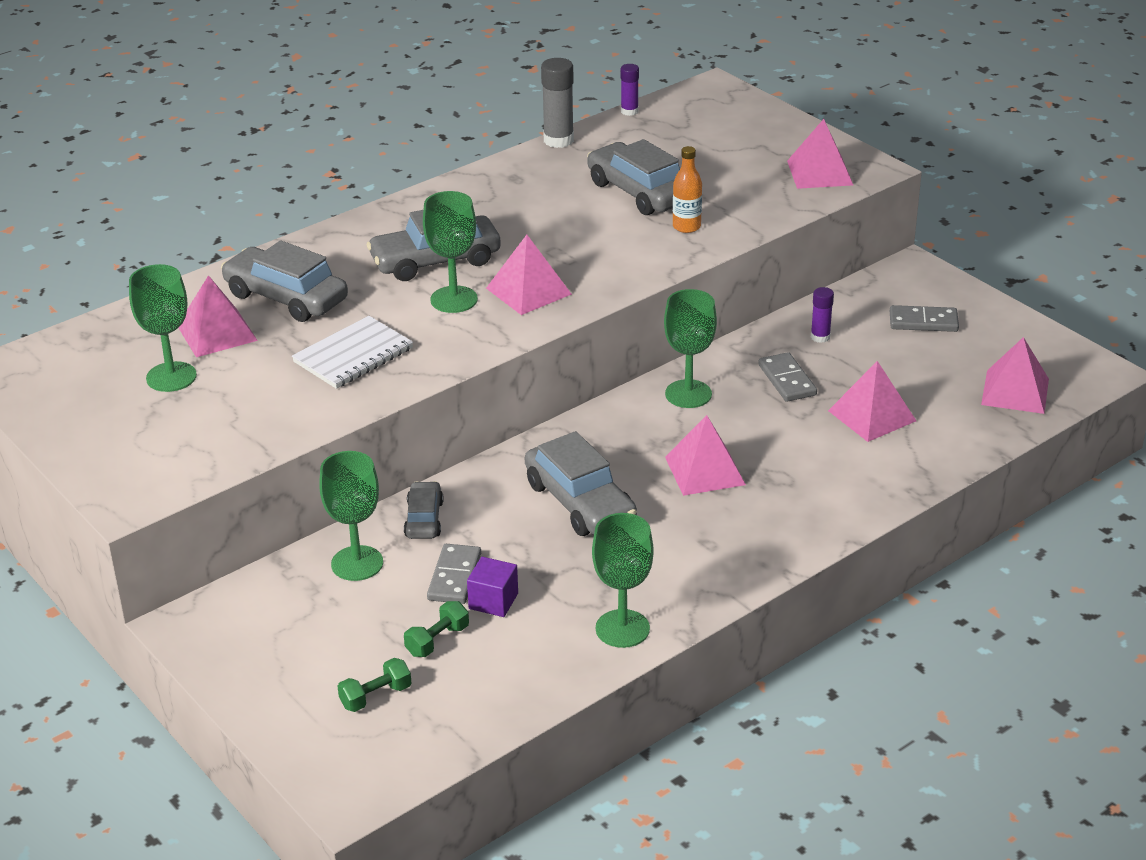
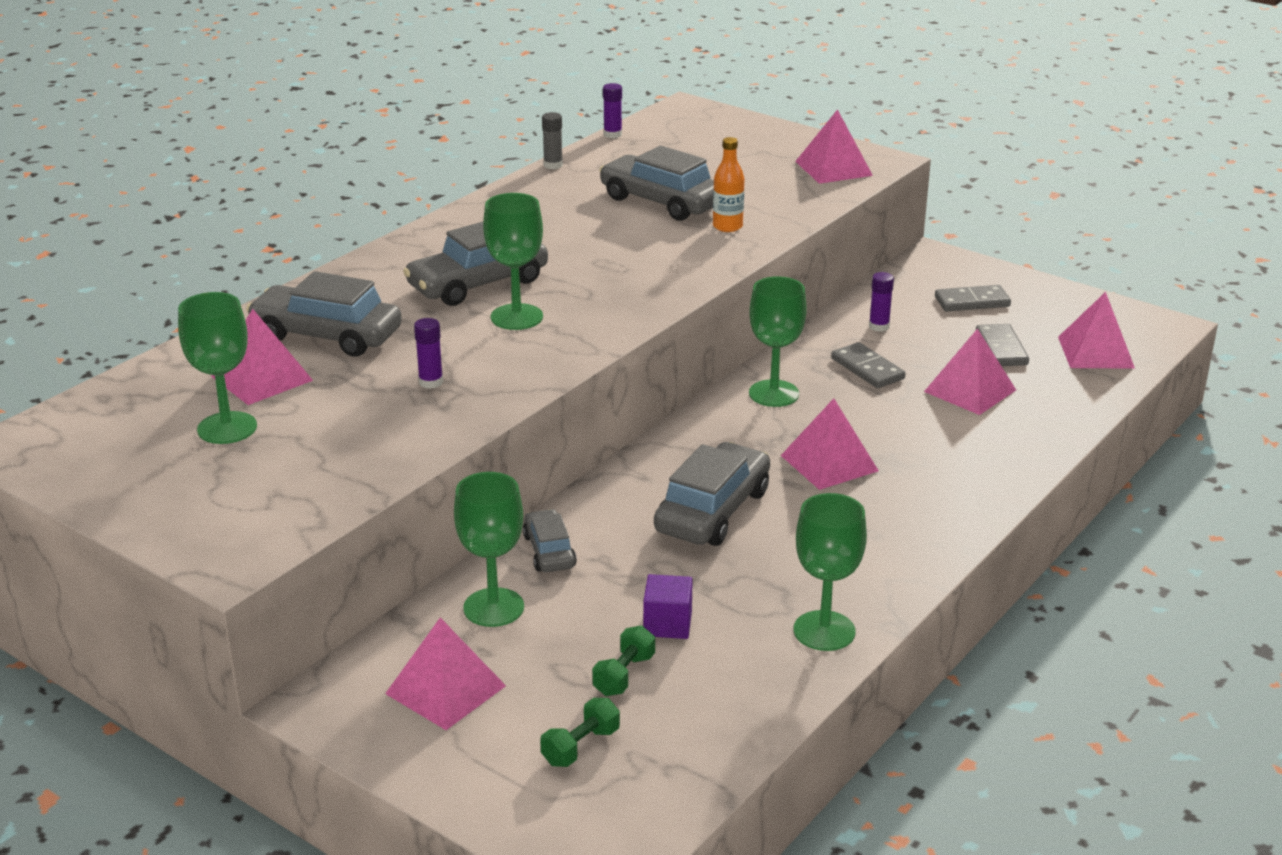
camera: 15 degrees left, 5 degrees down
(353, 355) = (431, 382): white notebook -> purple glue stick
(454, 577) = (611, 605): grey domino -> grey domino (1001, 349)
(528, 291) = (594, 300): pink pyramid -> pink pyramid (445, 689)
(558, 140) = (553, 165): grey glue stick -> grey glue stick, size x0.59
(580, 502) = (713, 511): grey car -> grey car turned 105 degrees counterclockwise

